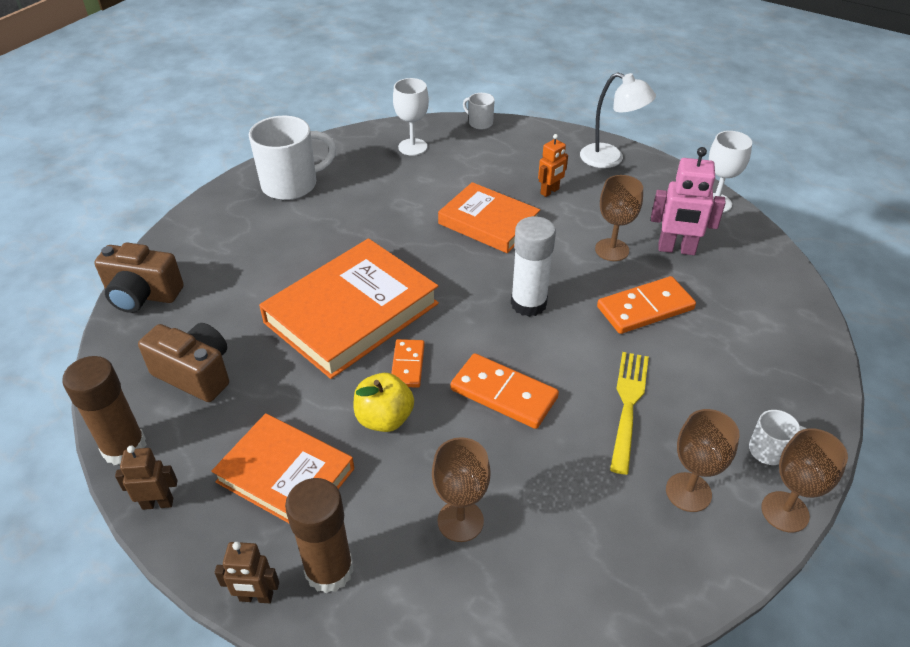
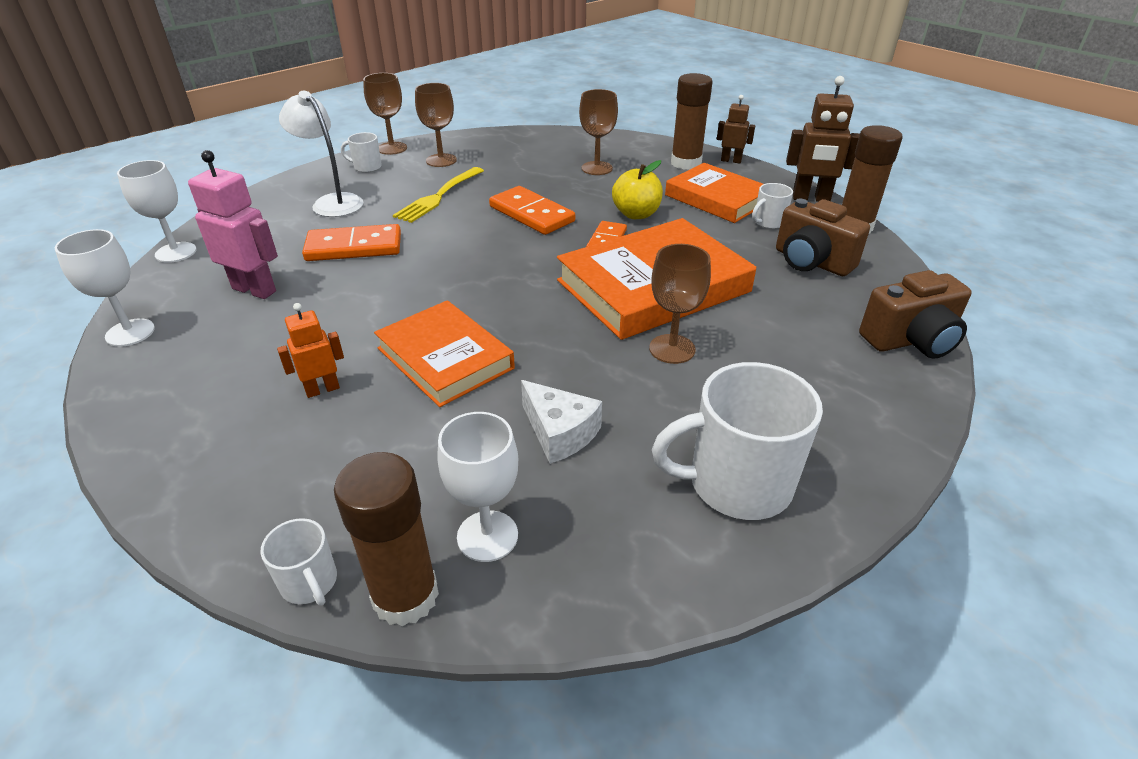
camera: 165 degrees left, 5 degrees down
(142, 295) = (910, 340): brown camera -> brown camera turned 135 degrees clockwise
(158, 503) = (811, 198): brown robot -> brown robot, size x1.65
(227, 434) = (768, 222): none -> white mug
(394, 192) = (559, 433): none -> white cheese
(437, 125) = (405, 596): none -> brown glue stick
(528, 304) = (463, 267): white glue stick -> none
(610, 159) = (169, 431): white lamp -> white lamp (332, 202)
(612, 250) = (325, 301): brown goblet -> brown goblet (672, 349)
(790, 272) = (176, 252): none -> white goblet

